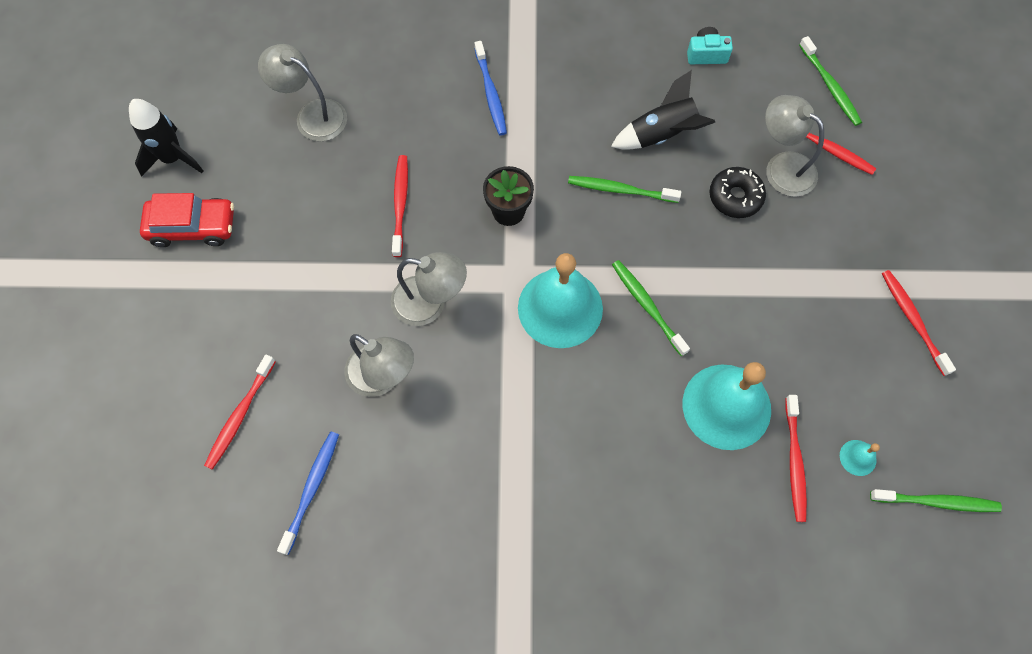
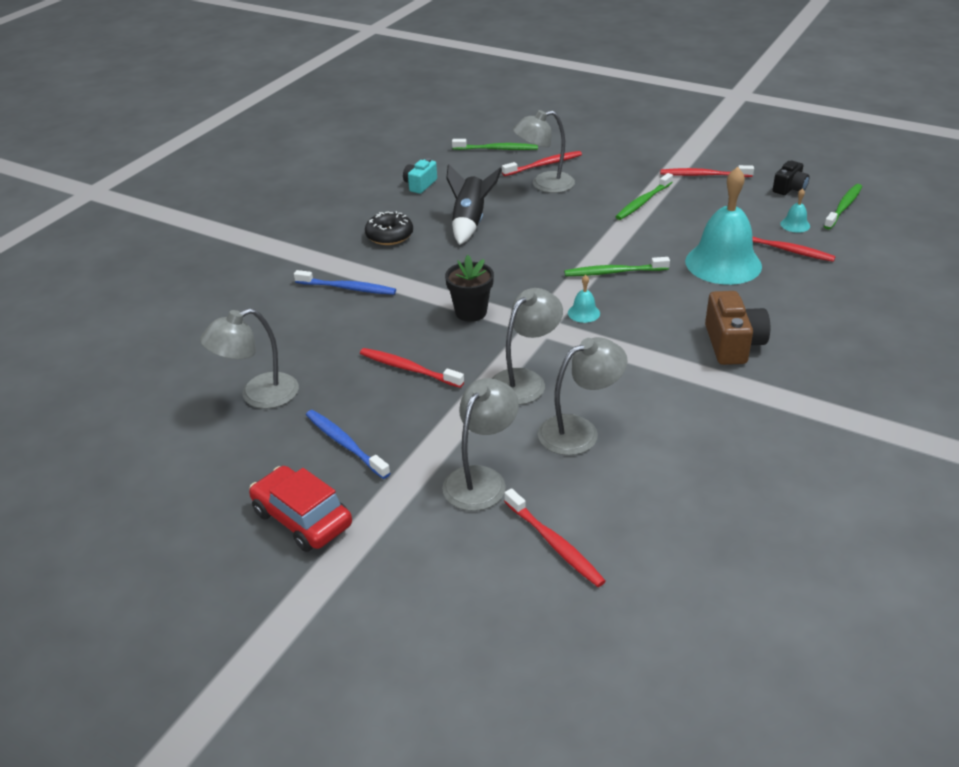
camera: 60 degrees left, 30 degrees down
(173, 158) = (202, 511): black rocket -> none
(193, 227) = (302, 518): red car -> red car turned 75 degrees counterclockwise
(289, 328) = (481, 479): none -> grey lamp
(312, 489) = (668, 512): blue toothbrush -> blue toothbrush (344, 443)
(560, 308) = (584, 313): turquoise bell -> turquoise bell, size x0.40
(580, 464) = (733, 344): none -> brown camera
(620, 190) = (500, 254): green toothbrush -> green toothbrush (642, 202)
(735, 197) = (552, 209): black donut -> black donut (389, 235)
(943, 427) = (789, 188): none -> black camera

